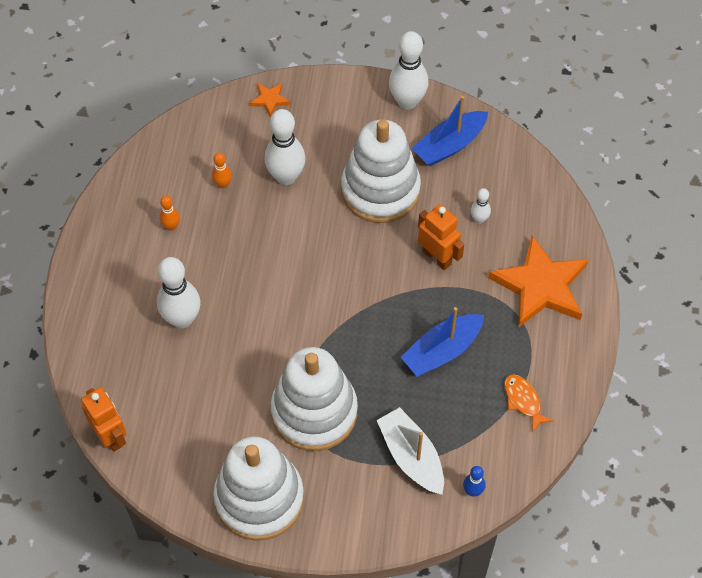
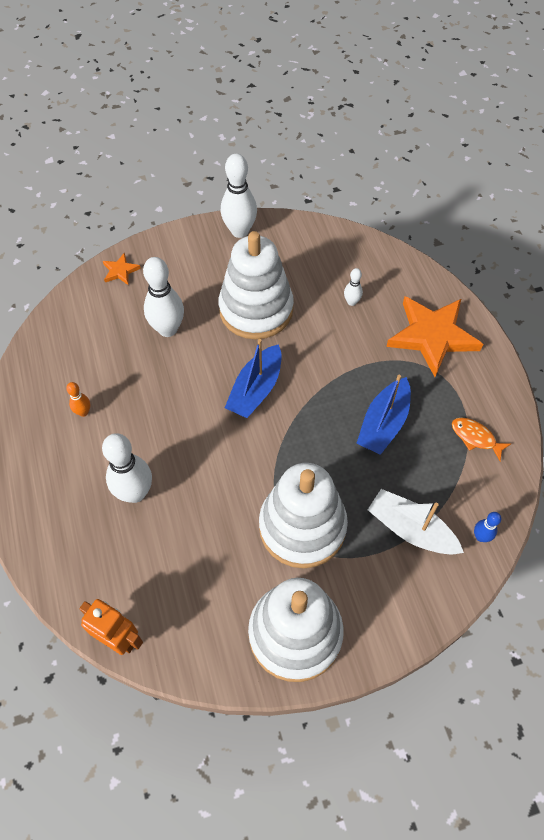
camera: 25 degrees left, 0 degrees up
(223, 184) = (113, 357): orange bowling pin -> none
(437, 257) = (334, 346): orange robot -> none
(449, 145) = (294, 252): blue boat -> blue boat (256, 389)

